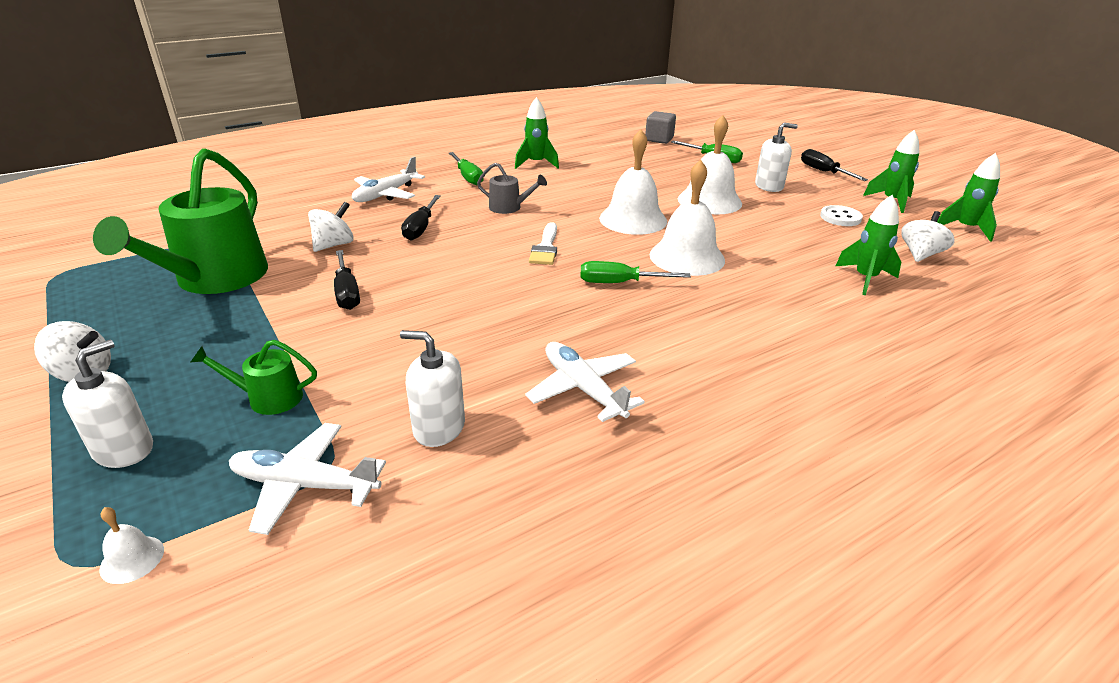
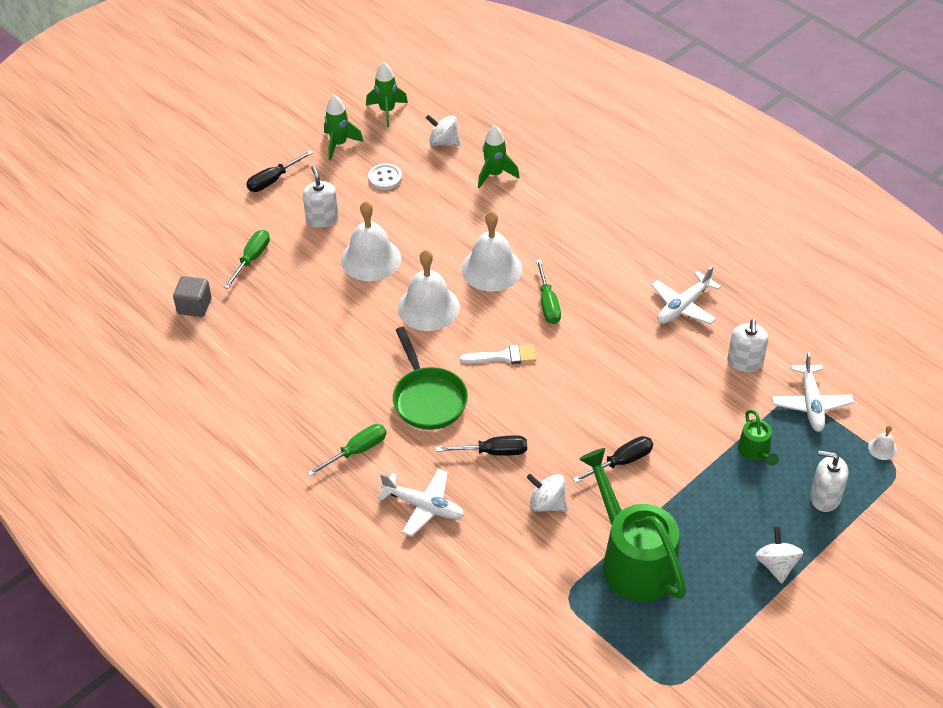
camera: 100 degrees left, 15 degrees up
(215, 279) = (633, 560): green watering can -> green watering can turned 120 degrees counterclockwise
(509, 207) = (428, 398): grey watering can -> green pan
(536, 164) = (301, 401): green rocket -> none

